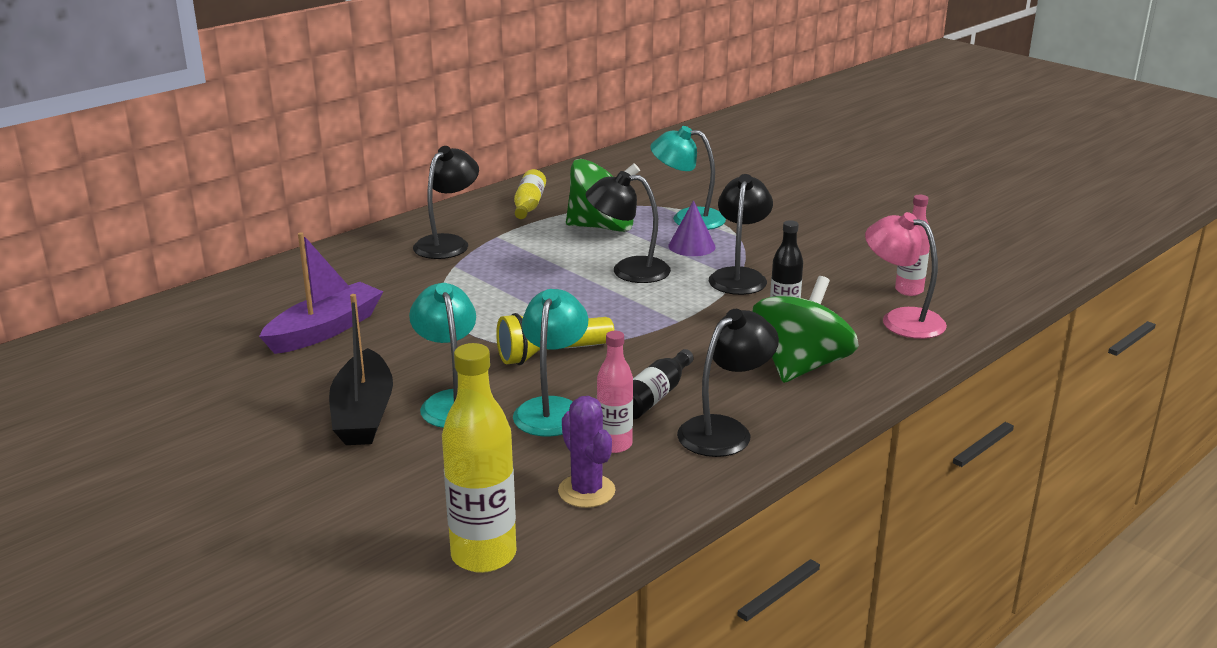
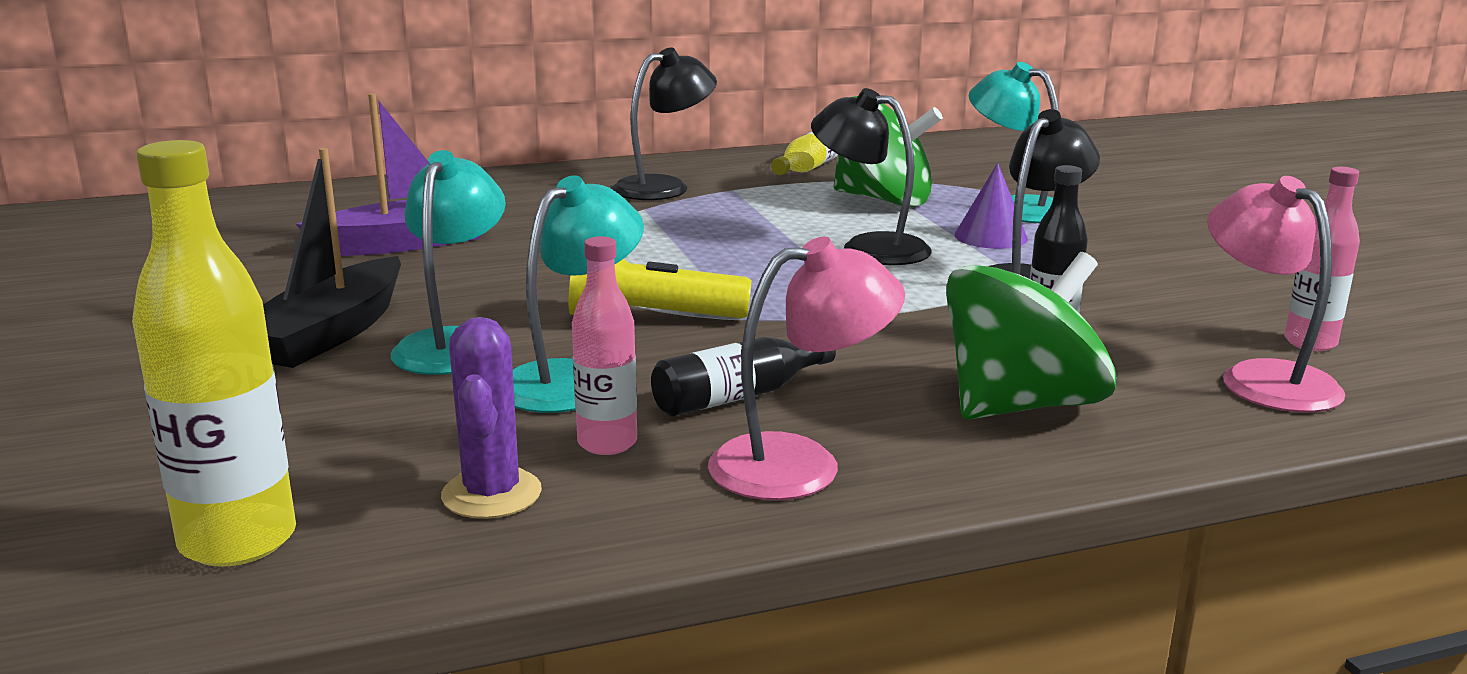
camera: 25 degrees right, 5 degrees down
(724, 430) = (800, 464): black lamp -> pink lamp

